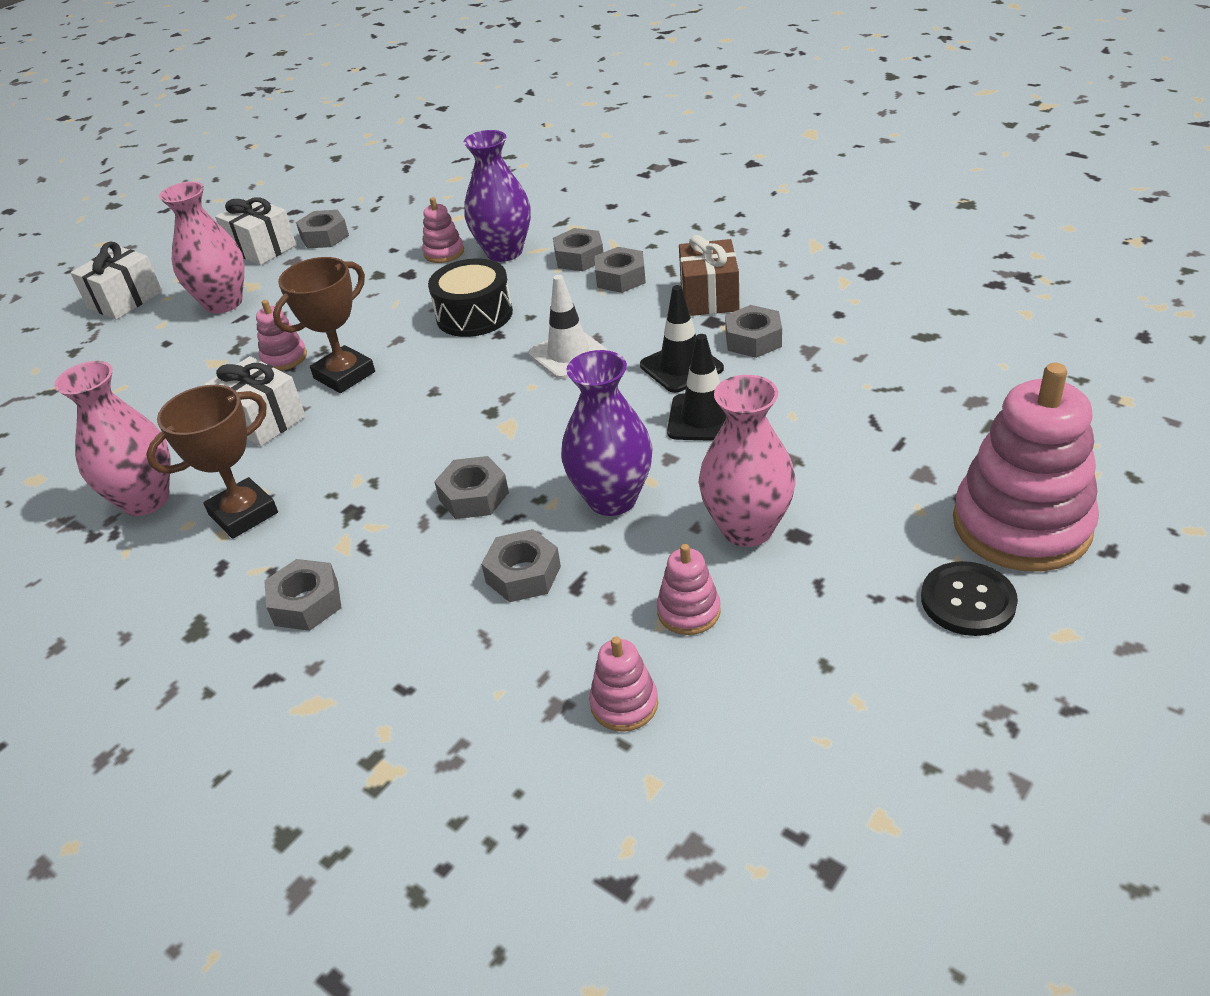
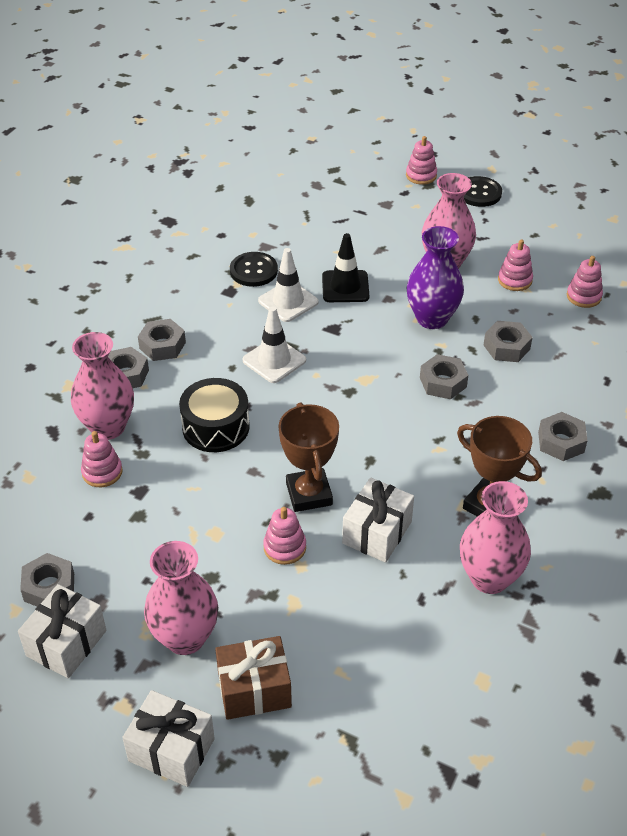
camera: 105 degrees left, 5 degrees up
(344, 375) = (309, 494): brown trophy -> brown trophy turned 45 degrees clockwise
(504, 252) = (108, 427): purple vase -> pink vase
(681, 367) = (288, 301): black traffic cone -> white traffic cone
(709, 297) = (195, 295): brown gift -> brown gift (254, 689)
(753, 340) = (253, 271): grey nut -> black button
(1021, 525) = (421, 175): pink stacking toy -> pink stacking toy, size x0.46

